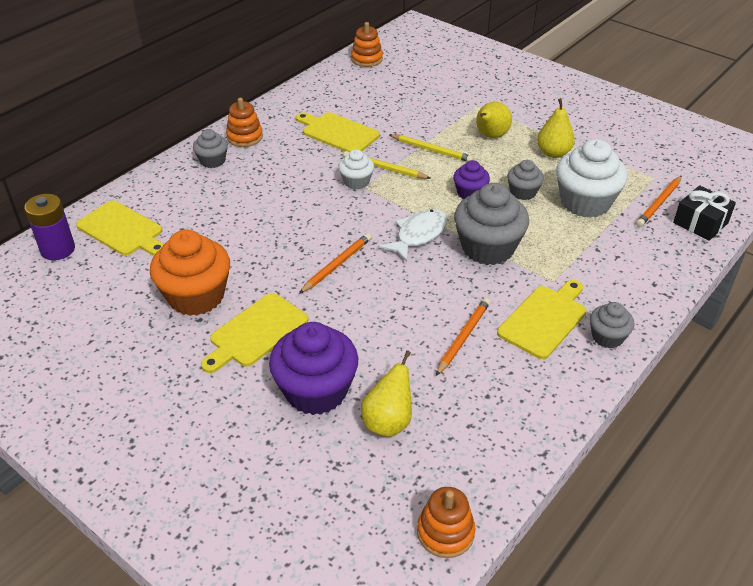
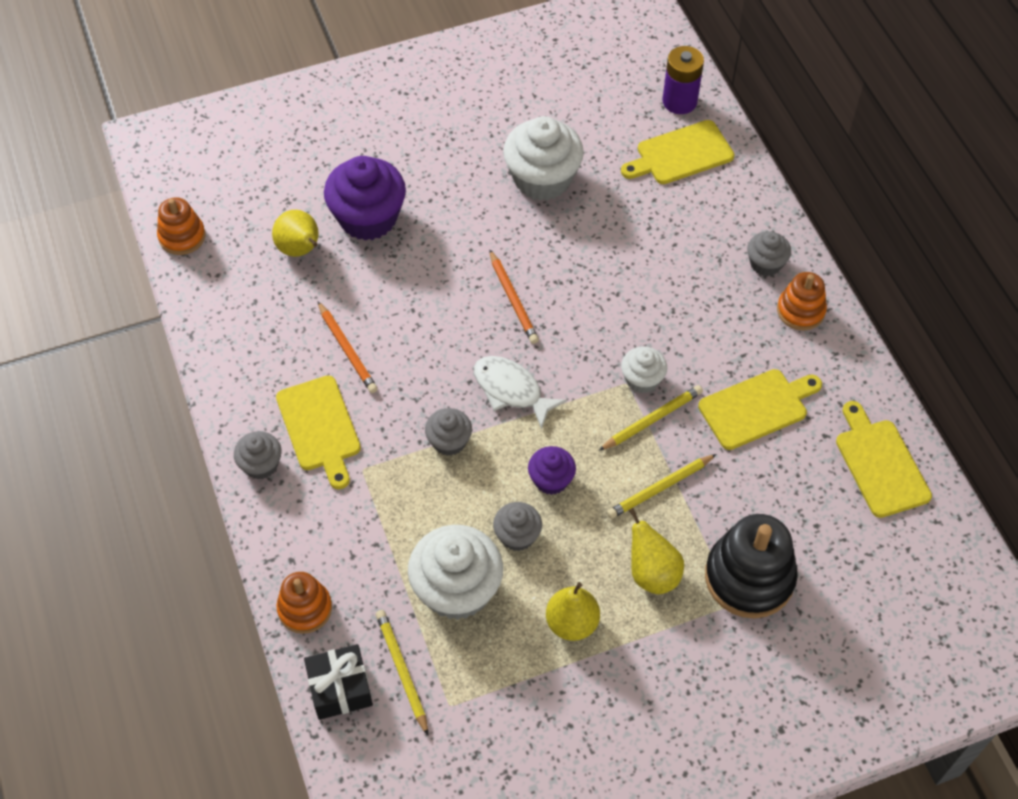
camera: 120 degrees right, 15 degrees up
(196, 296) = (542, 179): orange cupcake -> white cupcake
(256, 332) = (465, 204): yellow cutting board -> yellow cutting board (880, 464)
(367, 59) = (938, 532): orange stacking toy -> orange stacking toy (305, 608)
(418, 235) = (511, 390): white fish -> white fish turned 150 degrees clockwise
(457, 105) = (749, 577): none -> black stacking toy
(488, 248) = (449, 441): grey cupcake -> grey cupcake, size x0.53
(659, 203) = (402, 671): orange pencil -> yellow pencil

